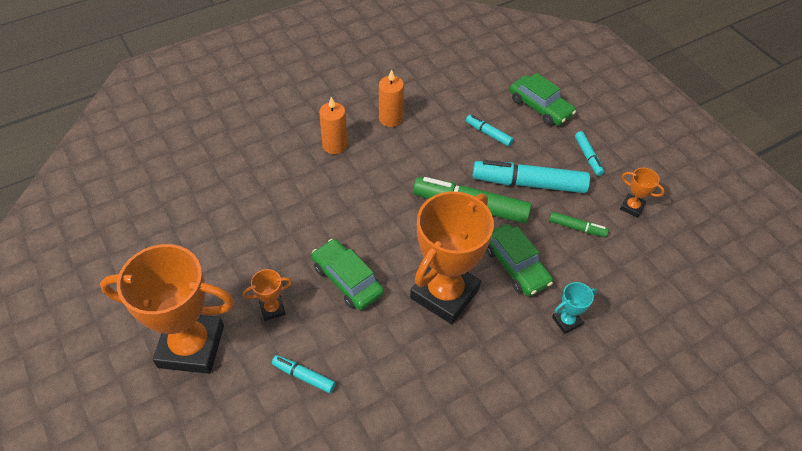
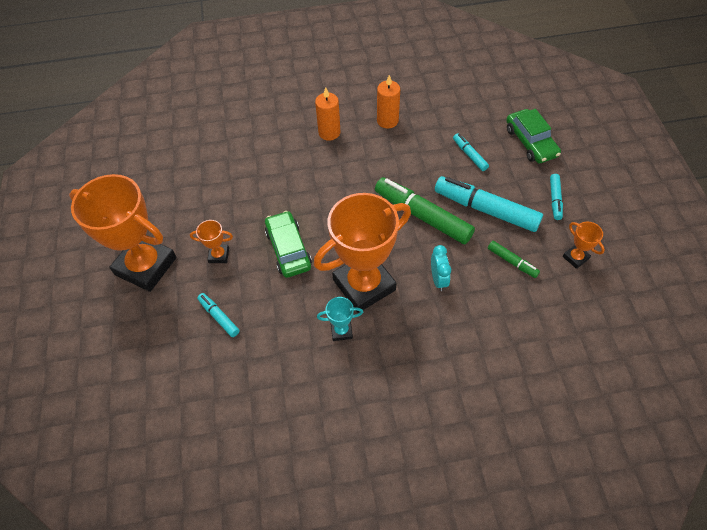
camera: 25 degrees right, 5 degrees up
(515, 265) = (438, 279): green car -> turquoise clock
(566, 321) = (461, 342): turquoise trophy -> turquoise trophy (341, 331)

